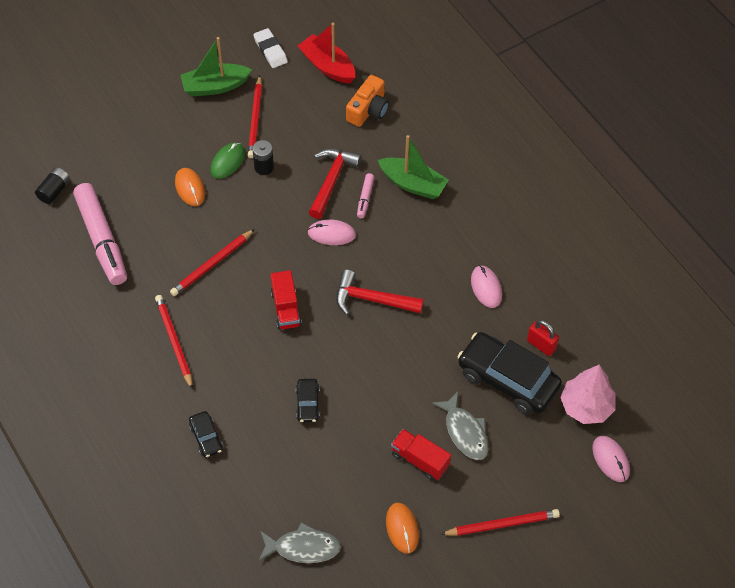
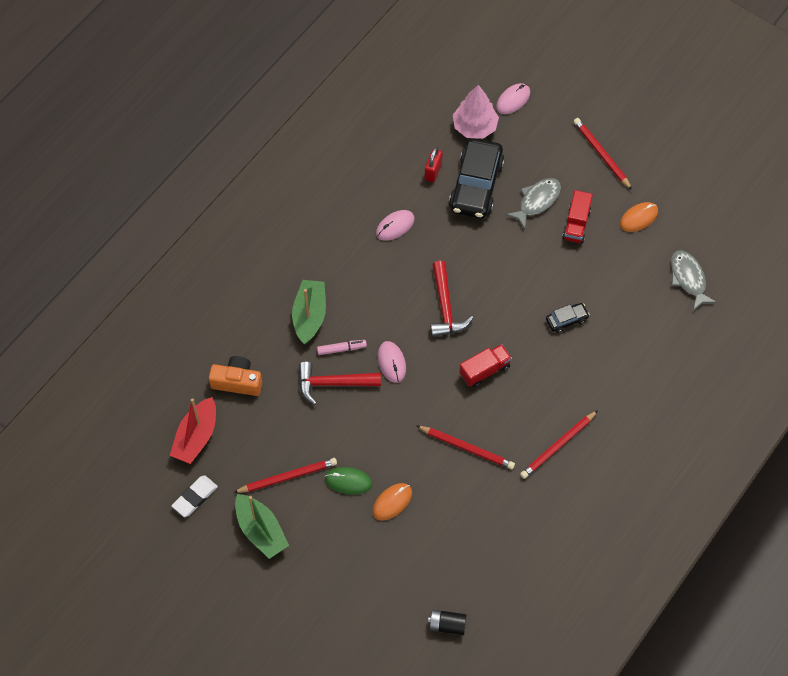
camera: 110 degrees left, 5 degrees up
(102, 240) = (482, 555): pink marker -> none
(206, 437) = (633, 383): black car -> none
(264, 167) = (341, 447): black battery -> none

